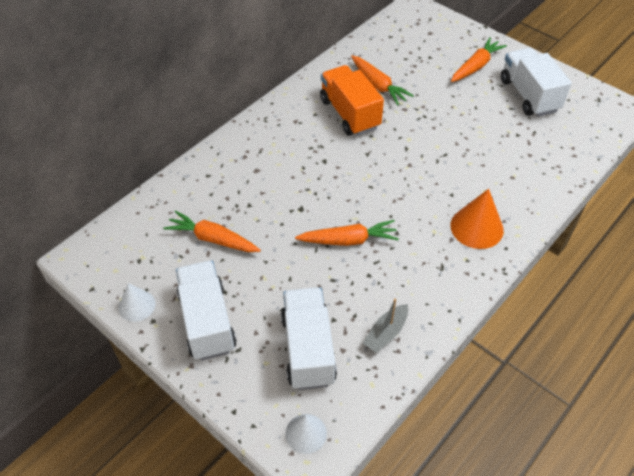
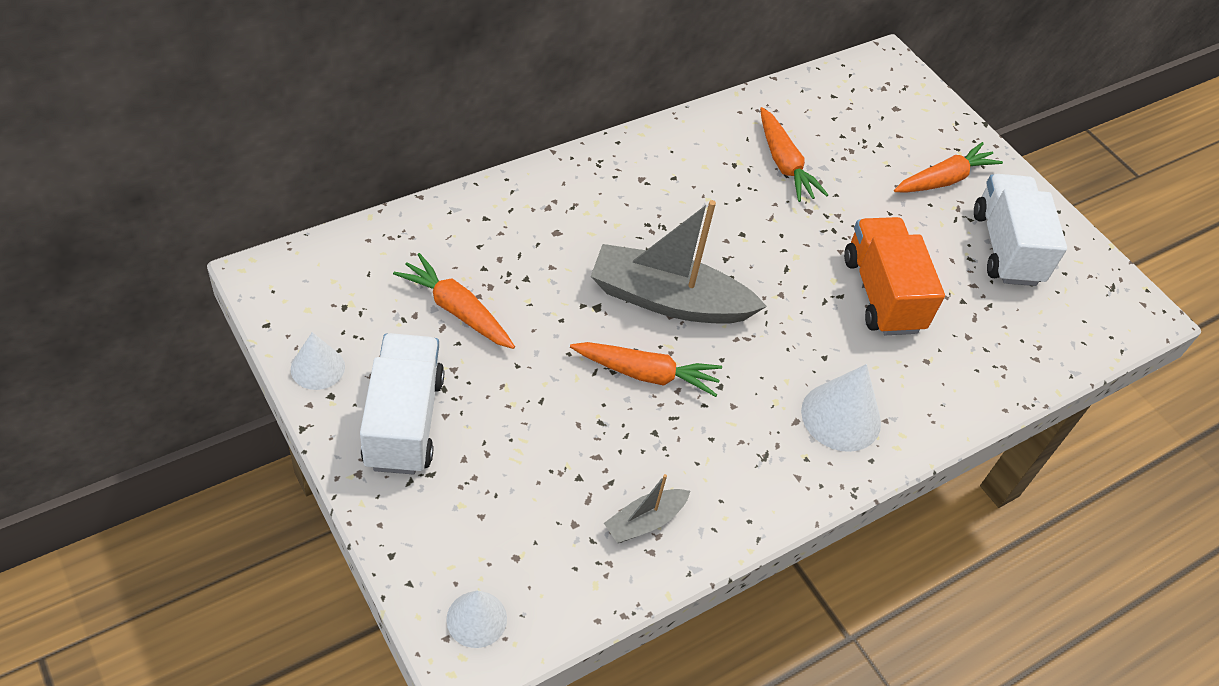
camera: 10 degrees right, 0 degrees up
(308, 349) = (526, 506): white truck -> none
(343, 190) = (668, 300): none -> grey boat
(349, 114) = (724, 192): orange truck -> orange truck (881, 294)
(476, 227) = (841, 416): orange cone -> white cone

